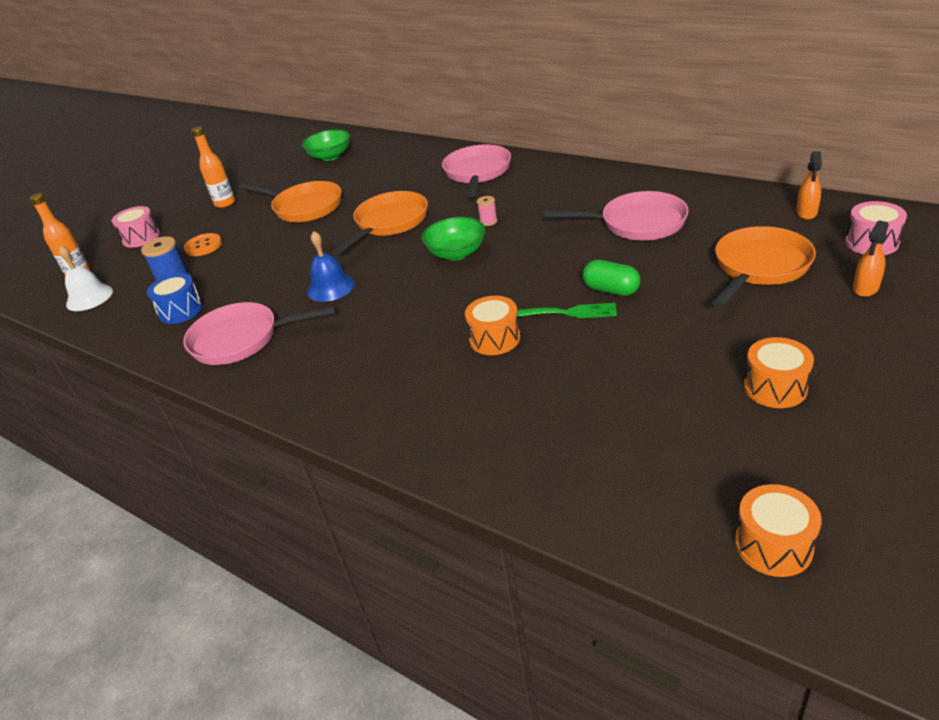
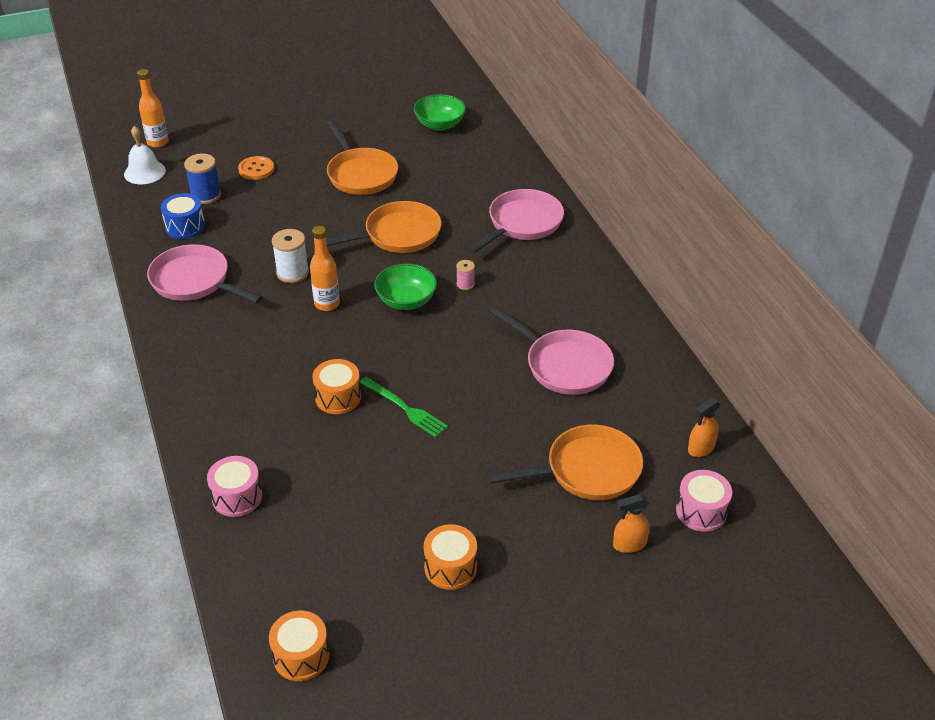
camera: 30 degrees right, 5 degrees up
(141, 237) = (226, 130): pink drum -> pink drum (237, 497)
(225, 203) = (313, 130): orange bottle -> orange bottle (327, 304)
(330, 287) = (292, 273): blue bell -> white spool
(611, 290) = (461, 413): green capsule -> none

